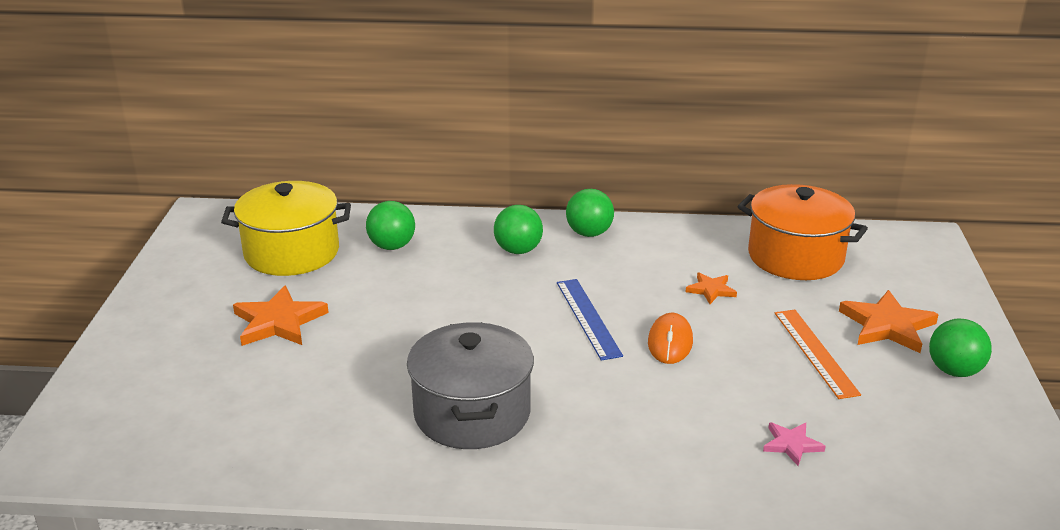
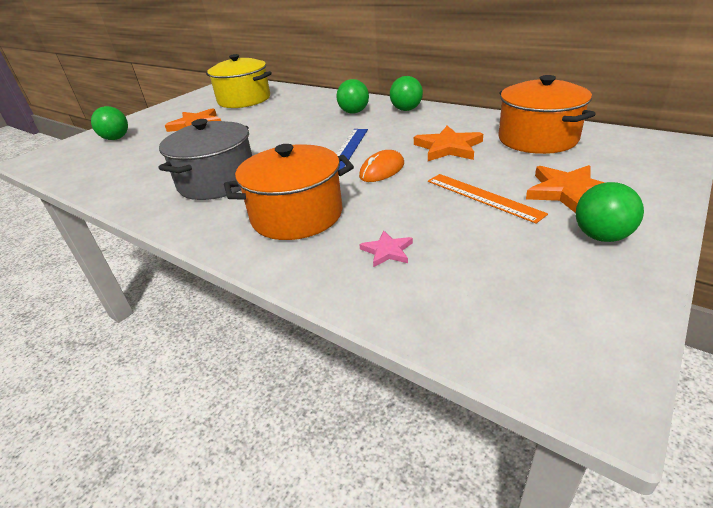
camera: 35 degrees right, 5 degrees up
(392, 246) = (292, 103): green ball -> green ball (116, 138)
(645, 432) = (297, 215): none -> orange pot
(711, 290) = (448, 147): orange star -> orange star, size x1.81
(815, 352) = (483, 197): orange ruler -> orange ruler turned 60 degrees counterclockwise

